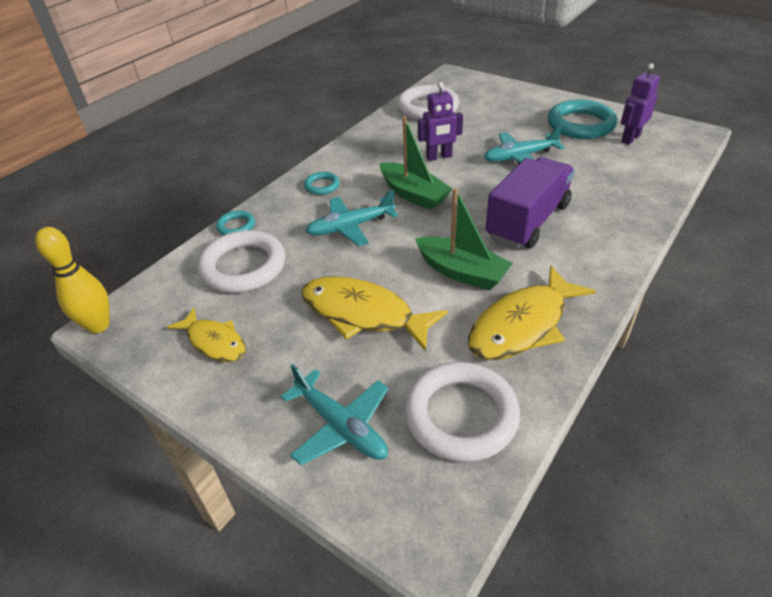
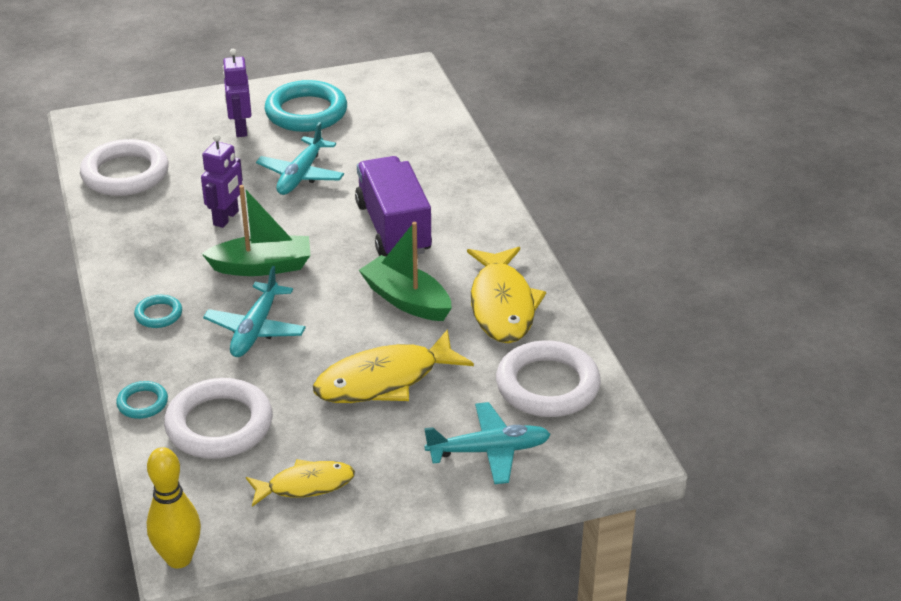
camera: 55 degrees left, 5 degrees down
(462, 272) = (406, 300): green boat -> green boat turned 120 degrees counterclockwise
(630, 138) = (367, 104): purple robot -> purple robot (240, 129)

